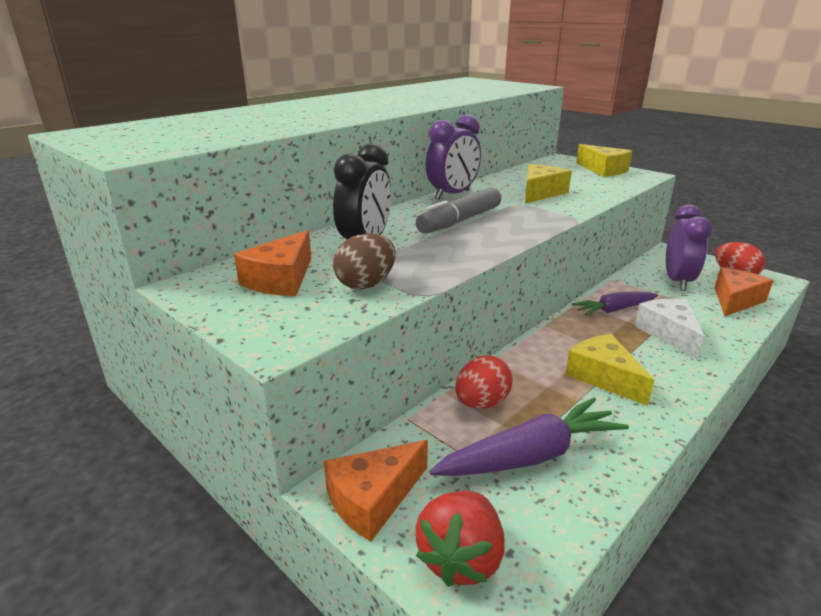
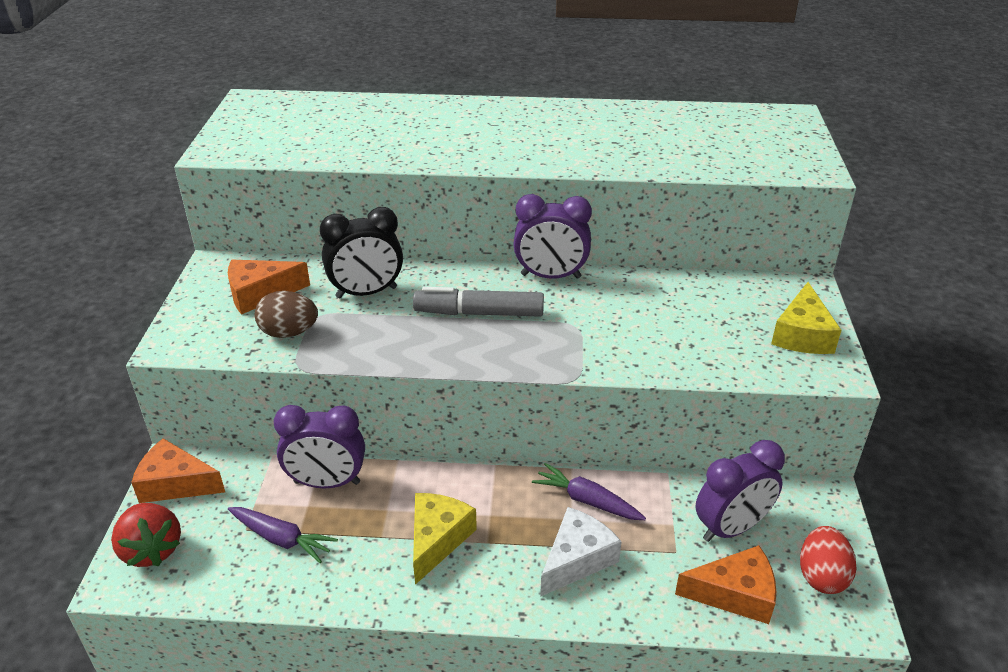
camera: 50 degrees right, 10 degrees up
(461, 558) = (152, 549): red strawberry -> red strawberry turned 105 degrees counterclockwise
(481, 403) = (327, 482): red egg -> purple clock
(531, 455) = (282, 539): purple carrot -> purple carrot, size x0.66
(540, 193) = (634, 324): yellow cheese -> none

